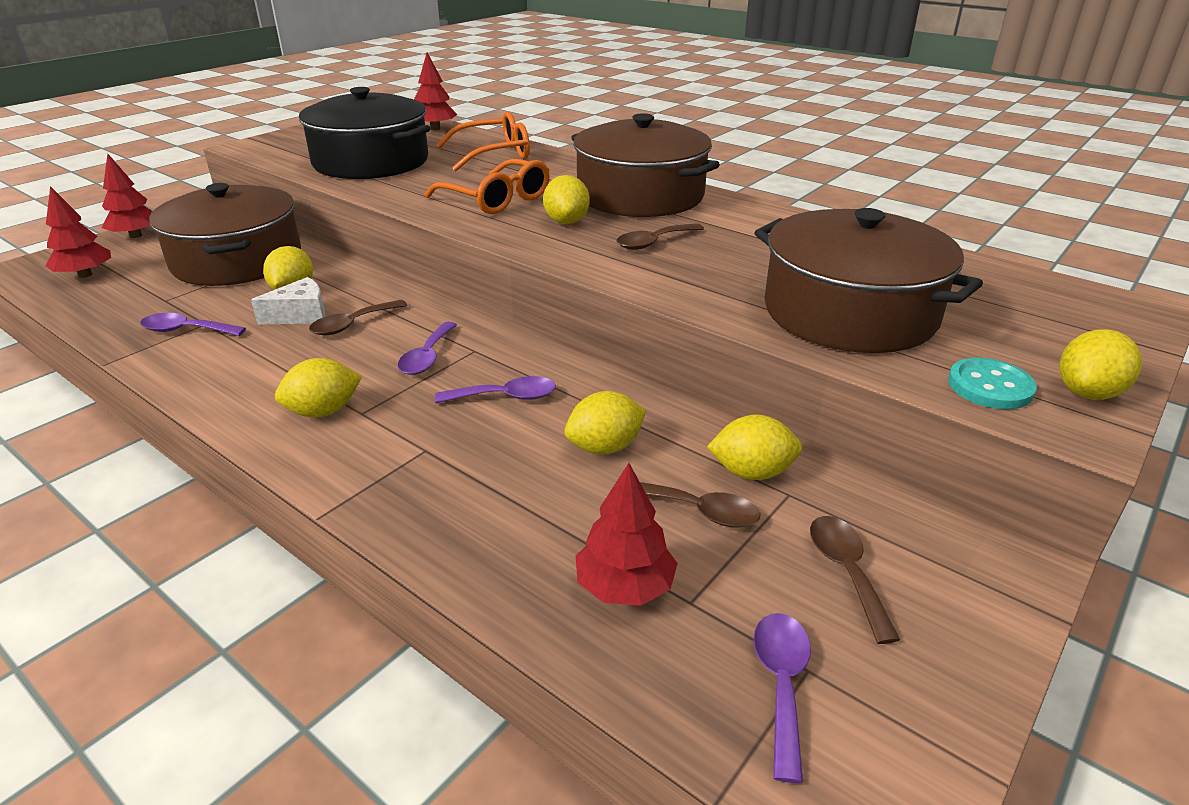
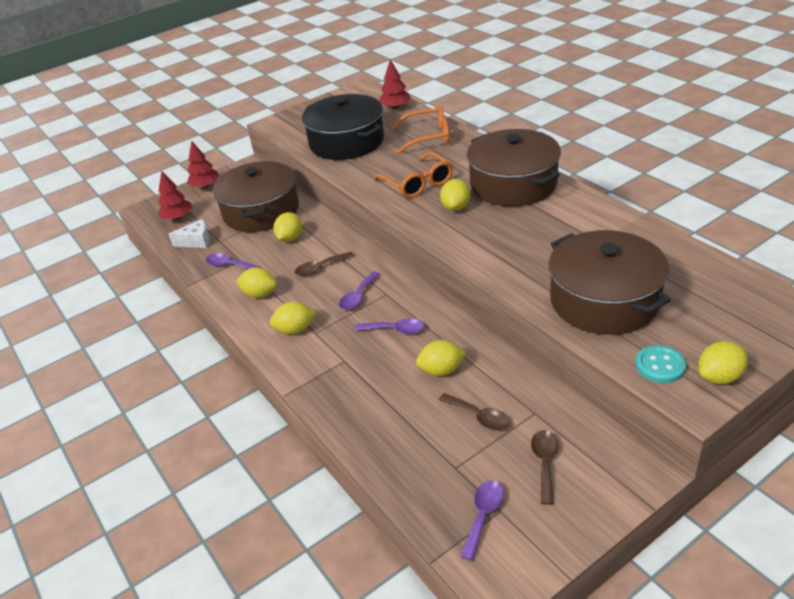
camera: 20 degrees right, 5 degrees up
(301, 315) = (292, 258): white cheese -> white cheese (196, 241)
(625, 586) = (425, 454): red tree -> none
(653, 242) = (505, 230): brown spoon -> none
(752, 472) = (519, 396): yellow lemon -> yellow lemon (260, 294)

